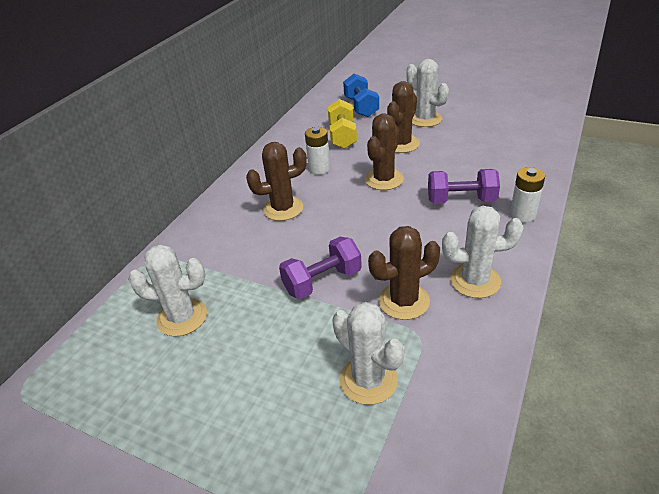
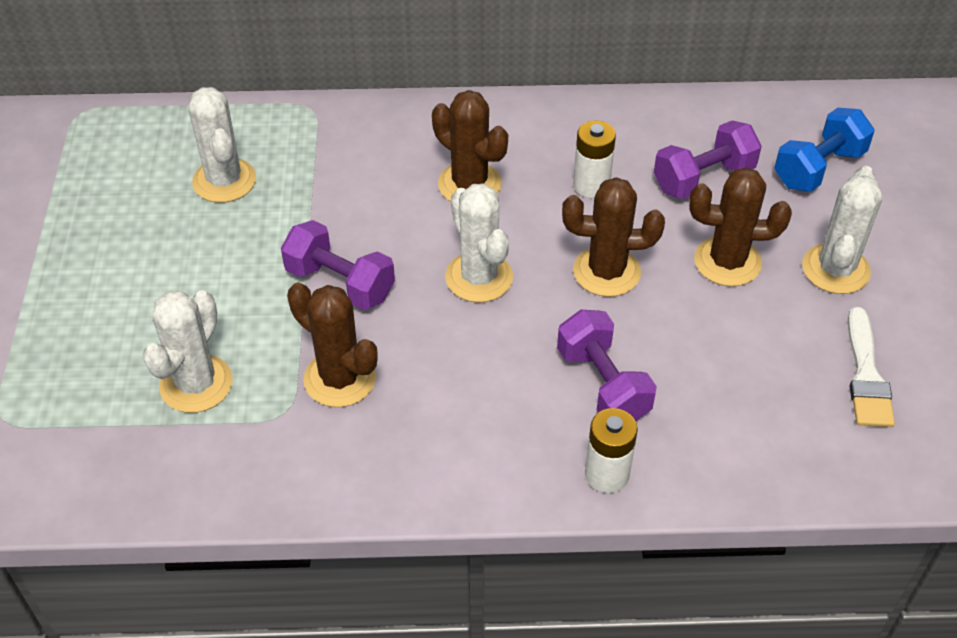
camera: 60 degrees right, 10 degrees up
(342, 136) = (703, 178): yellow dumbbell -> purple dumbbell
(475, 281) = (415, 447): white cactus -> white cactus (479, 277)
(491, 128) = (866, 375): none -> white brush

